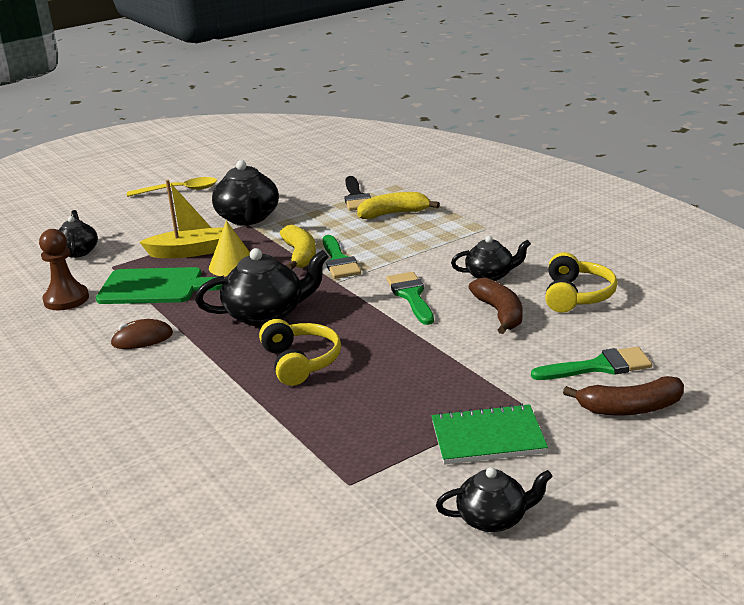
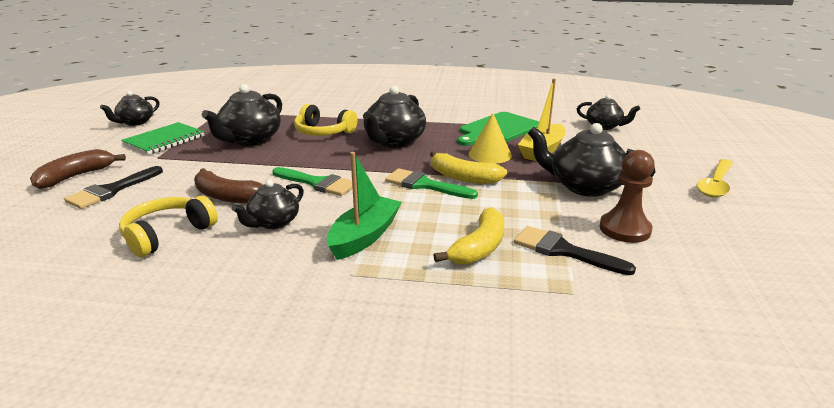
camera: 130 degrees right, 0 degrees up
(66, 299) = (523, 110): brown pawn -> brown pawn (624, 229)
(142, 339) = (432, 113): brown mouse -> none
(390, 387) = (250, 140): none -> black teapot
(445, 243) = (364, 236): none -> green boat
(576, 296) = (167, 234): yellow headphones -> yellow headphones turned 75 degrees clockwise
(599, 367) = (111, 190): green brush -> black brush

